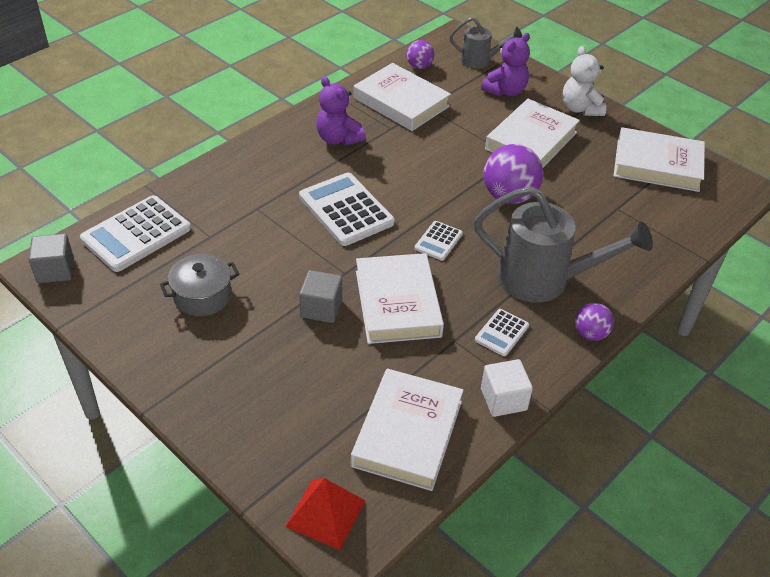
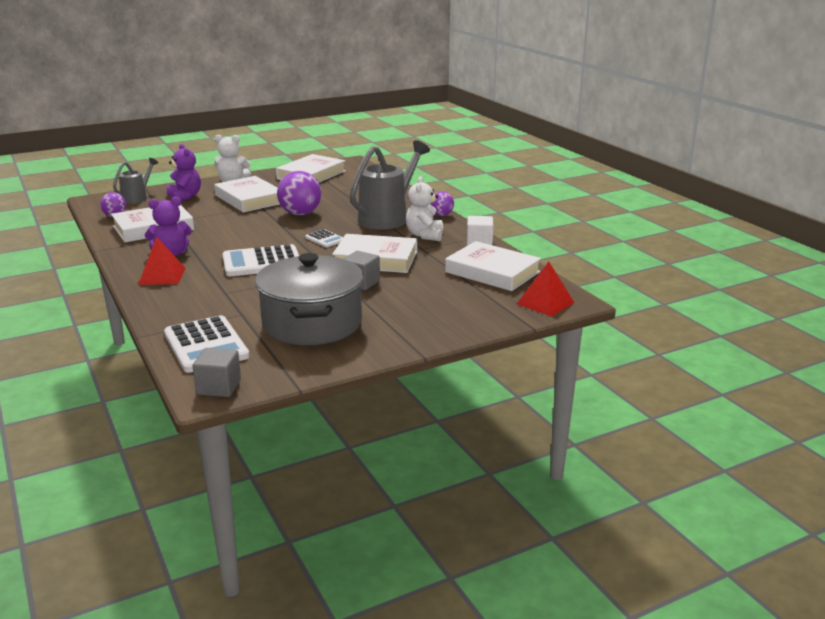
camera: 70 degrees left, 20 degrees down
(202, 296) = (312, 323): grey pot -> grey pot, size x1.95
(281, 152) = (162, 276): none -> red pyramid
(501, 333) = (425, 235): white calculator -> white teddy bear

